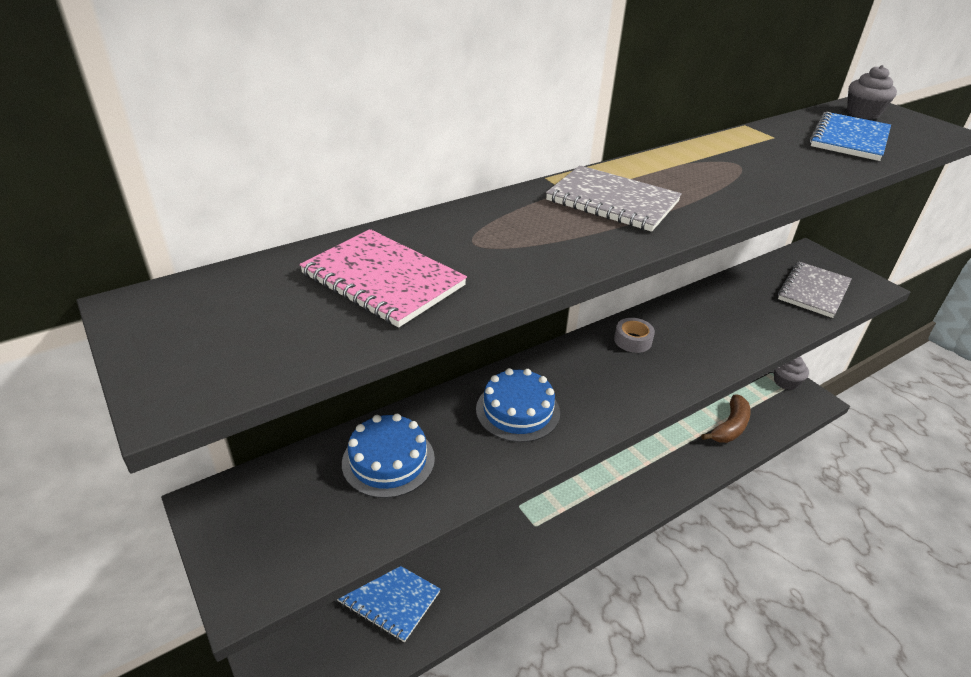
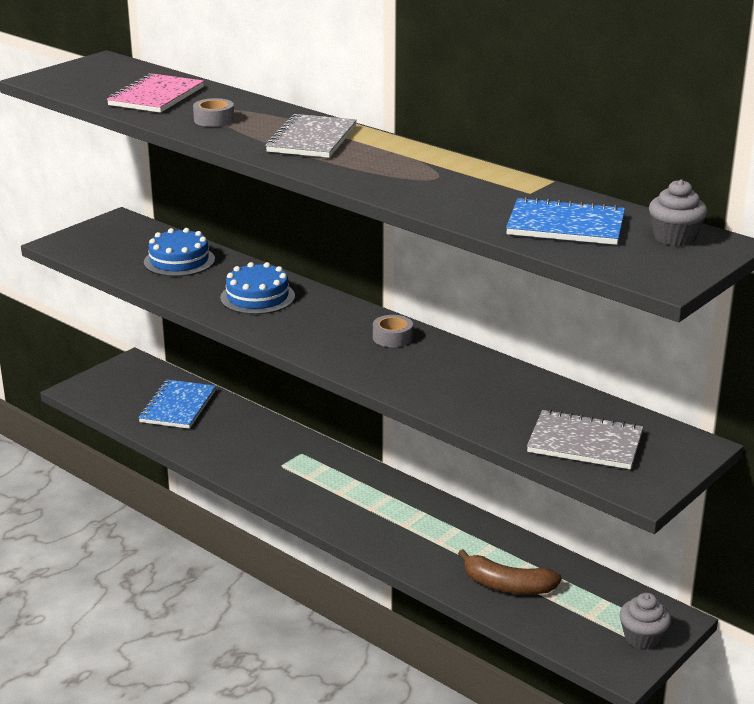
camera: 75 degrees right, 10 degrees down
(514, 249) = (214, 120): none -> grey tape

